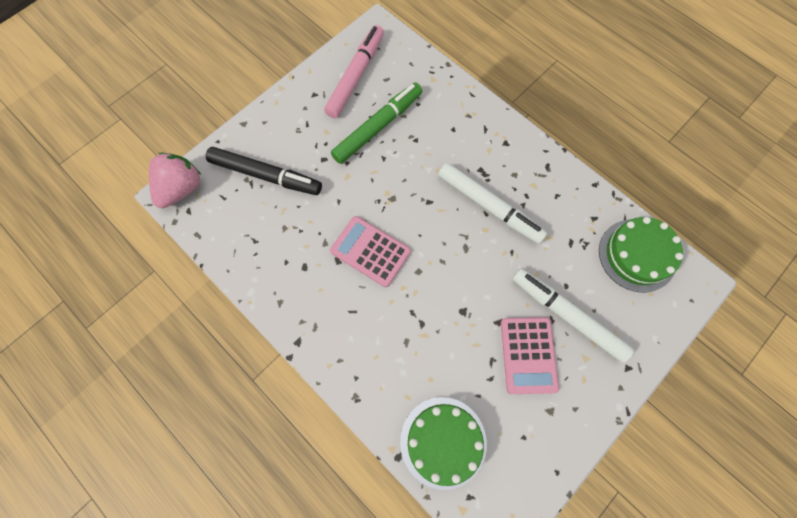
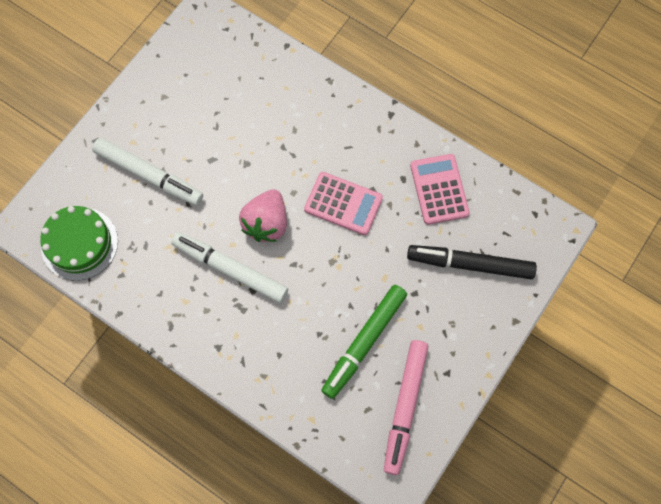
camera: 170 degrees right, 0 degrees up
(181, 189) = (551, 235): pink strawberry -> pink strawberry (266, 223)
(443, 442) = (251, 61): green cake -> none
(528, 355) = (184, 136): pink calculator -> pink calculator (439, 189)

